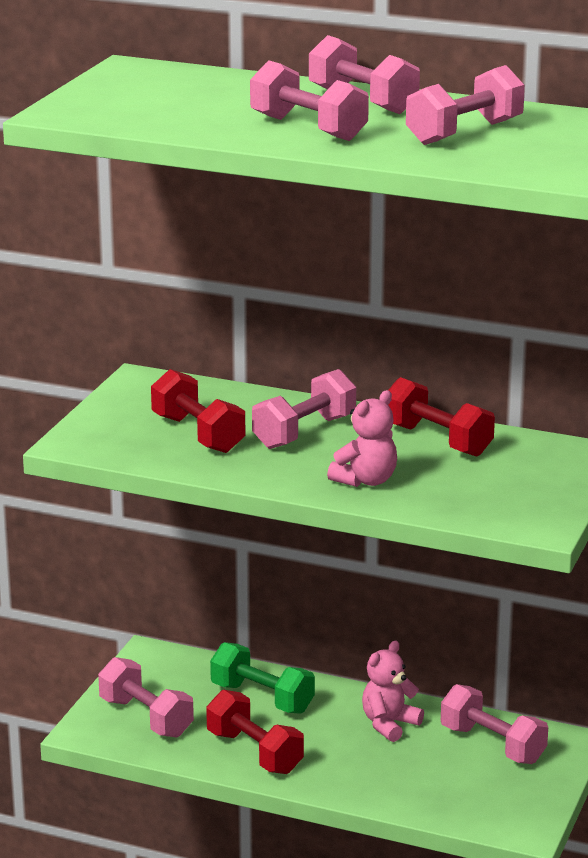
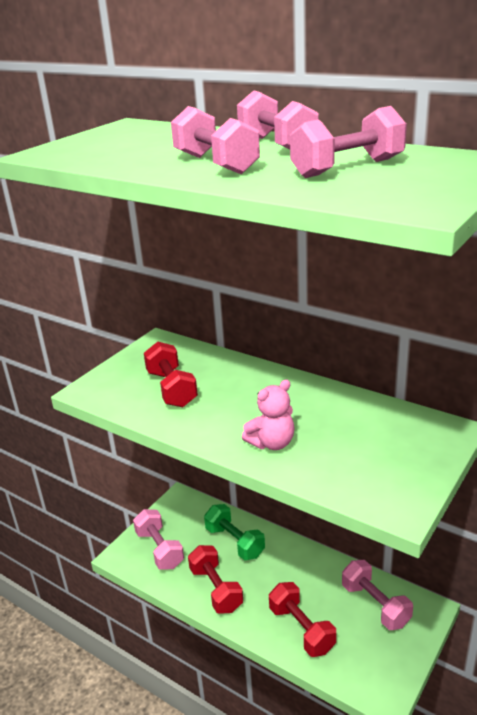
camera: 15 degrees right, 5 degrees up
(304, 432) = (244, 393): pink dumbbell -> none
(389, 724) = (309, 576): pink teddy bear -> none
(437, 440) = (338, 408): red dumbbell -> red dumbbell (301, 629)

